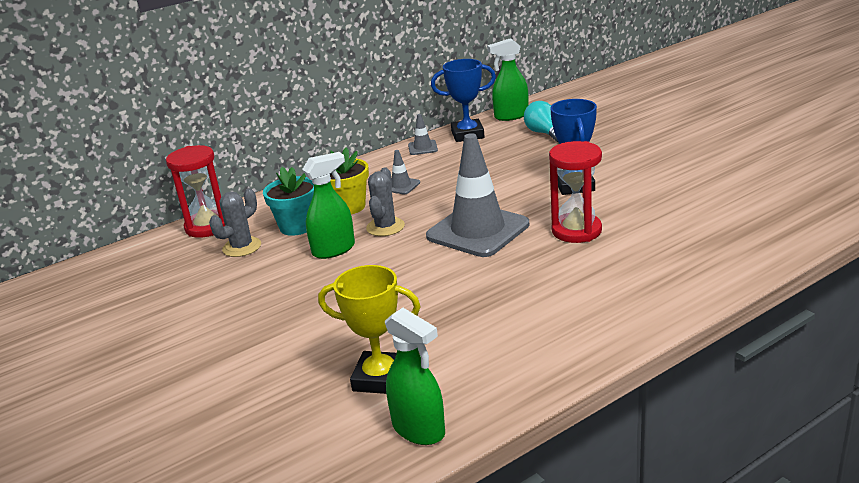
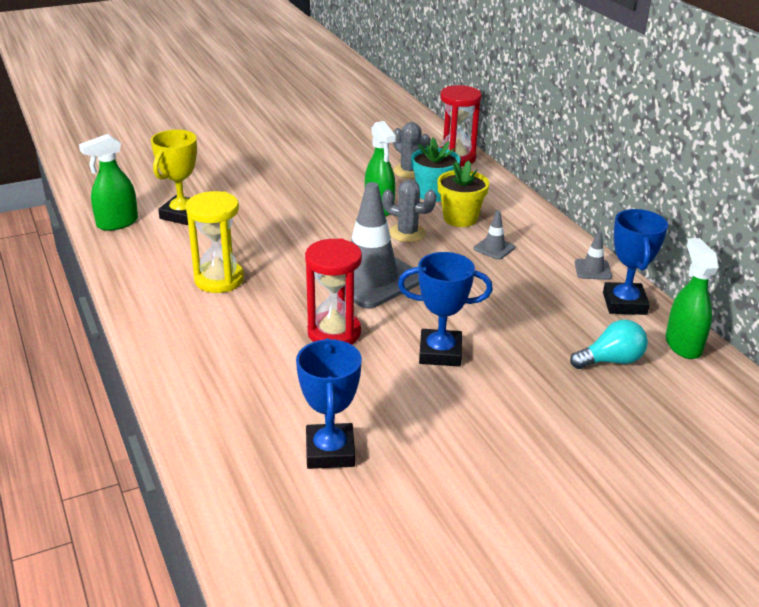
camera: 95 degrees right, 5 degrees up
(521, 310) = (219, 279): none -> yellow hourglass
(725, 205) = (330, 451): none -> blue trophy

